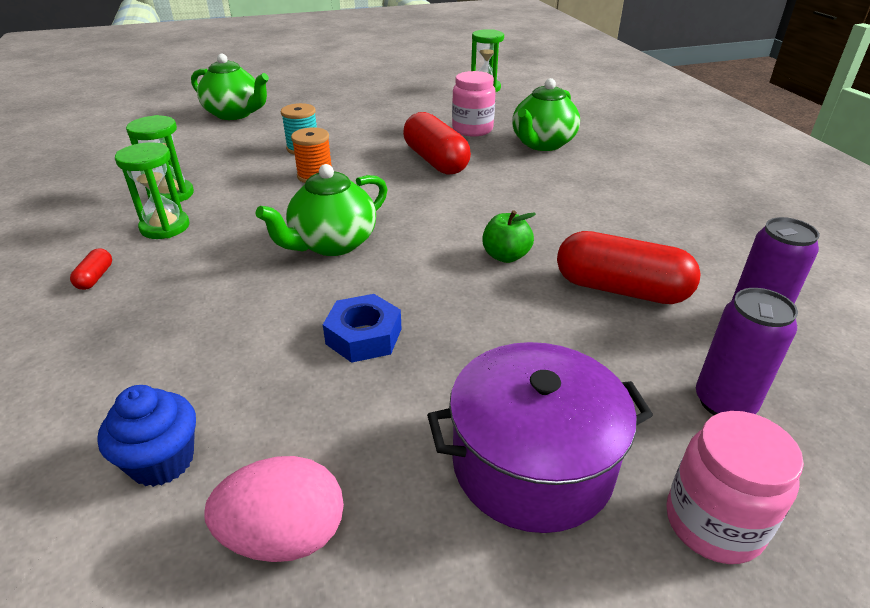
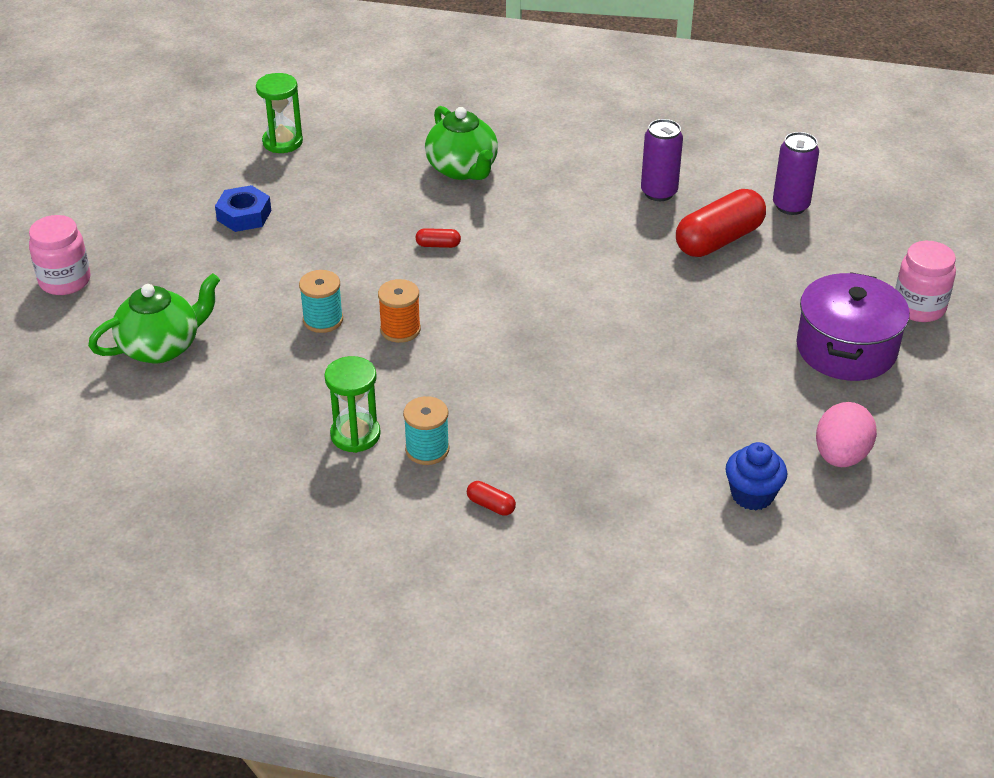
camera: 60 degrees left, 5 degrees up
(165, 227) = (427, 450): green hourglass -> turquoise spool
(332, 244) = (544, 355): green teapot -> none
(364, 336) = (686, 376): blue nut -> blue nut (244, 215)
(435, 161) = (438, 245): red capsule -> red capsule, size x0.42
(472, 129) = (387, 195): pink jar -> pink jar (65, 281)
(505, 256) = (637, 272): green apple -> none
(724, 402) = (847, 258): purple can -> purple can (659, 192)

